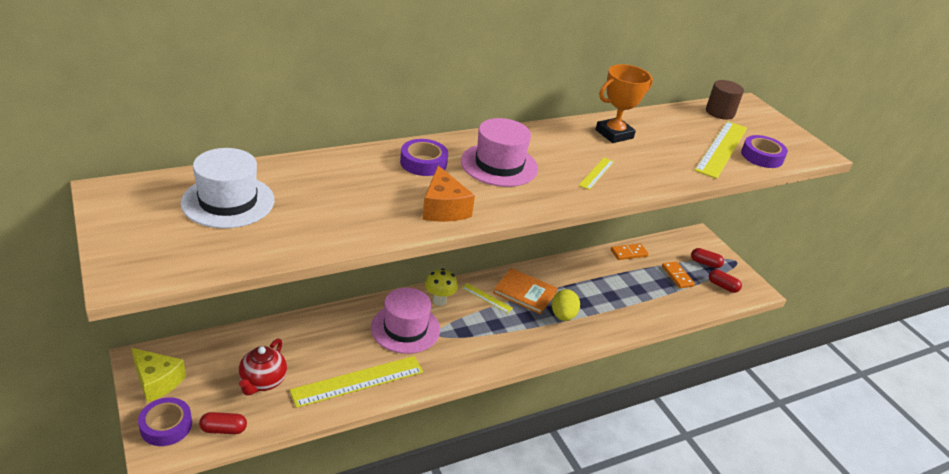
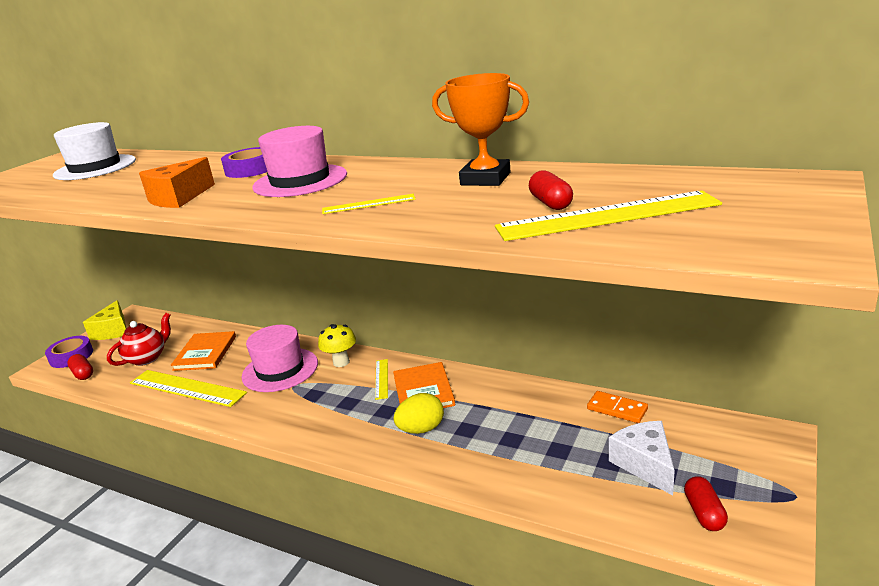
camera: 60 degrees right, 10 degrees down
(263, 382) = (147, 358): red teapot -> red teapot turned 150 degrees clockwise
(312, 349) = (205, 353): none -> orange book
(677, 276) = (645, 464): orange domino -> white cheese
(705, 263) = (724, 472): red capsule -> red capsule (550, 203)
(720, 112) = (719, 182): brown cylinder -> none
(762, 156) = (659, 237): purple tape -> none

